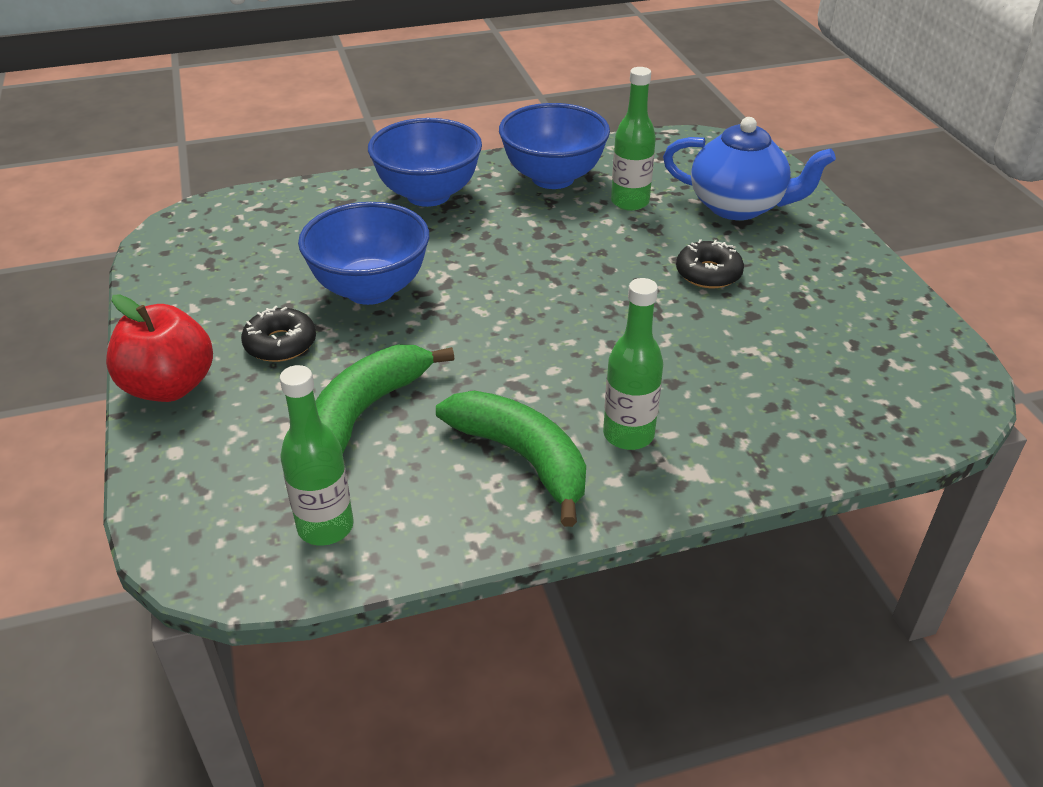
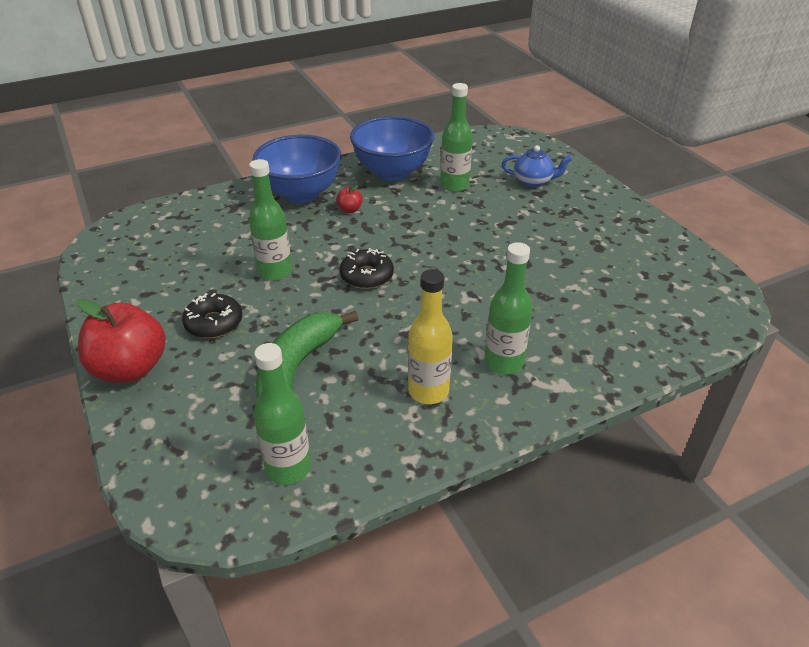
camera: 10 degrees left, 0 degrees up
(370, 289) = (275, 272): blue bowl -> green bottle
(484, 221) = (350, 210): none -> red apple
(522, 458) = (428, 391): green banana -> yellow bottle
(708, 273) = (526, 233): black donut -> black donut (367, 276)
(738, 206) = (533, 181): blue teapot -> blue teapot, size x0.56

